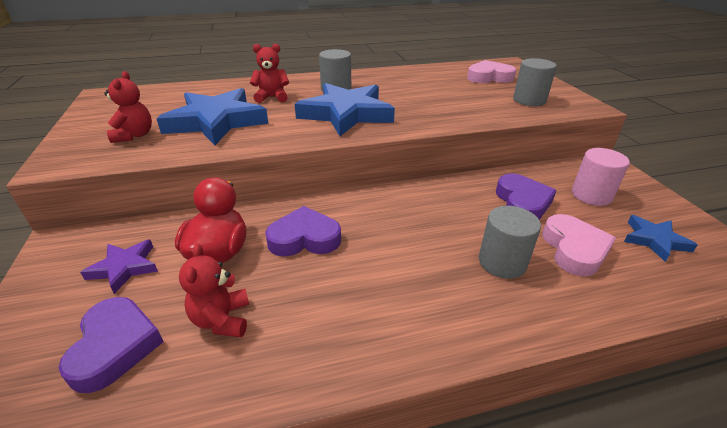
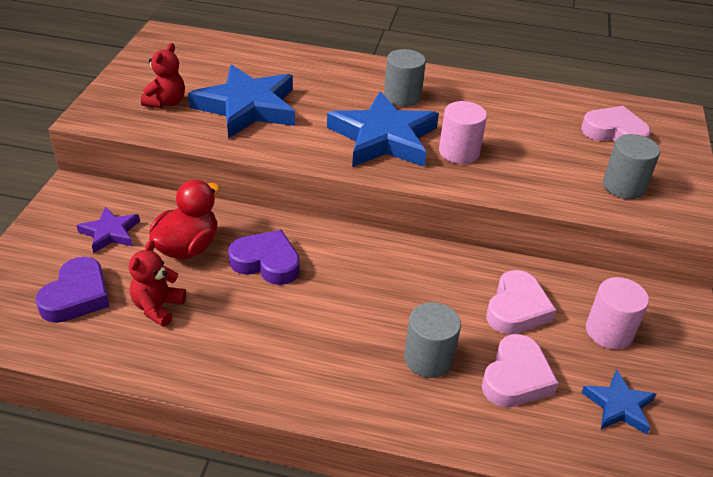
camera: 25 degrees right, 5 degrees up
(272, 97) = (324, 89): red teddy bear -> none
(408, 109) = (459, 152): none -> pink cylinder
(522, 202) = (516, 308): purple heart -> pink heart

